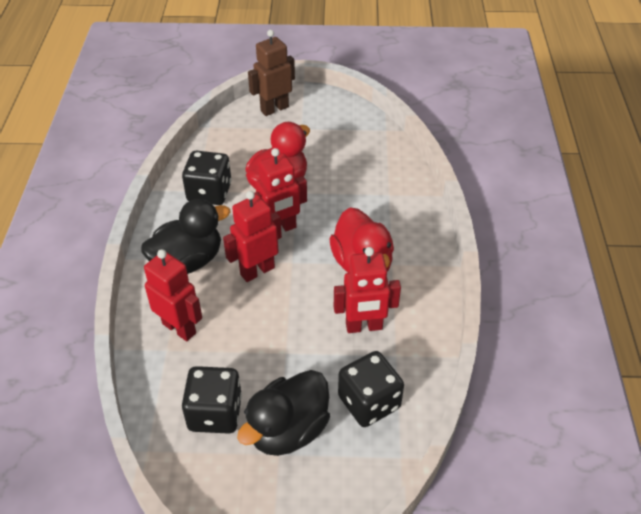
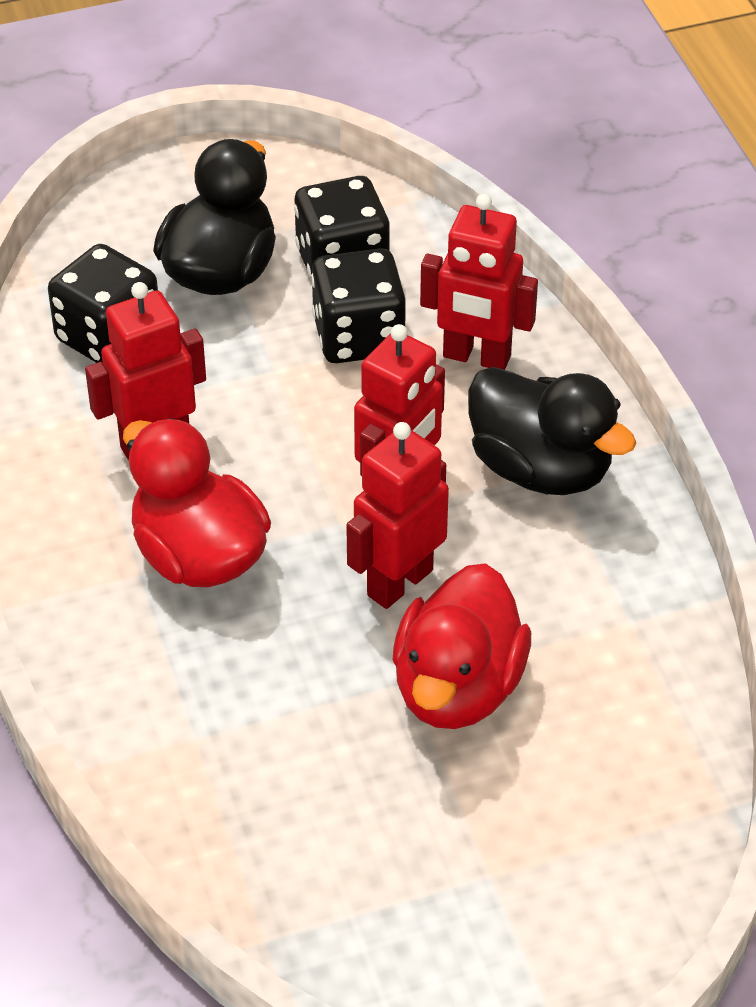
camera: 160 degrees right, 0 degrees up
(188, 261) = (541, 469): black duck -> black duck turned 90 degrees counterclockwise
(209, 192) = (599, 624): black dice -> black dice (358, 337)
(274, 109) = (596, 922): brown robot -> none

